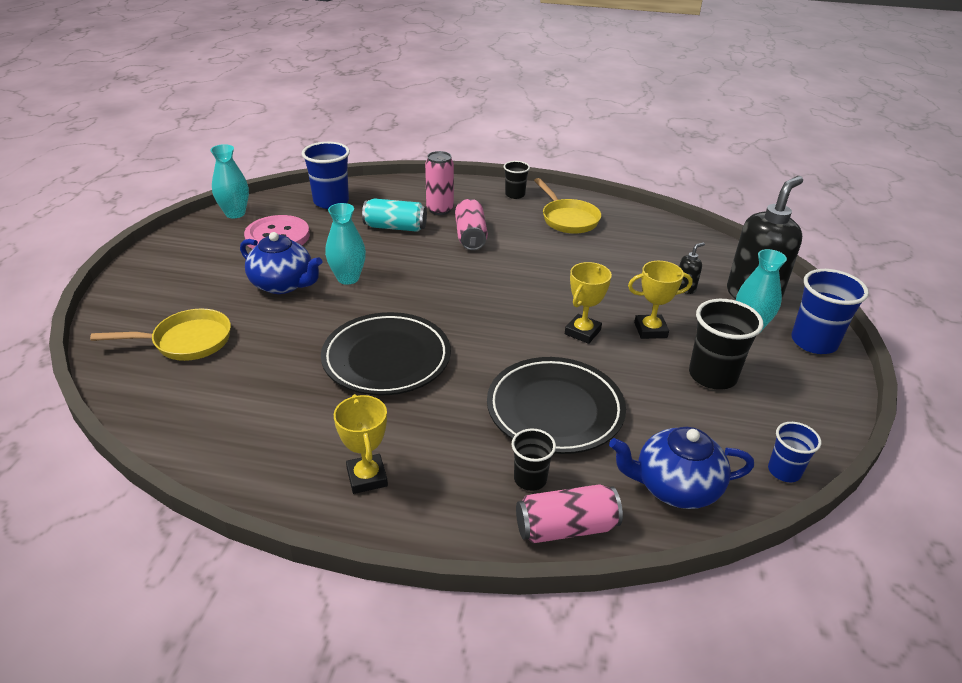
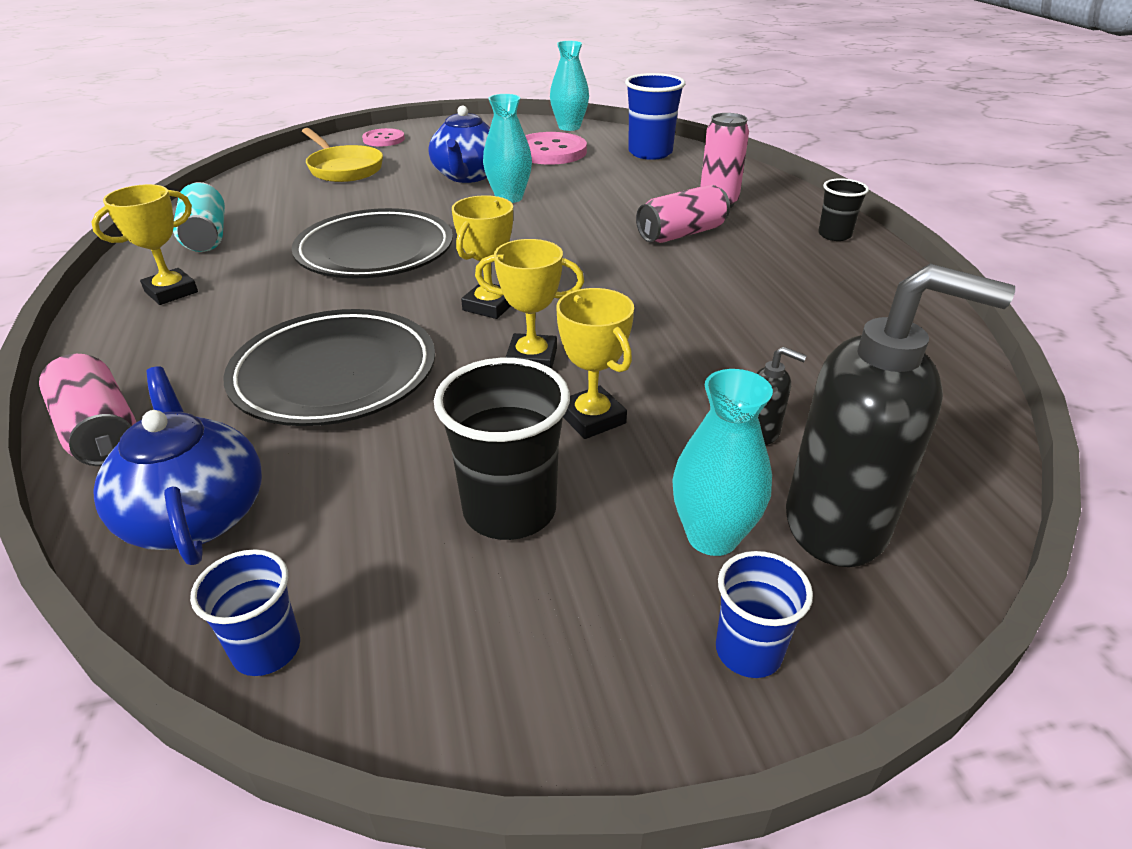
camera: 65 degrees right, 0 degrees up
(136, 304) = (383, 139): none -> pink button
(395, 227) = (642, 192): turquoise can -> turquoise can (206, 236)
(509, 330) = (489, 306): none -> yellow trophy
(530, 479) = (188, 386): black cup -> none
(568, 219) = (829, 285): yellow pan -> none
(813, 342) = (748, 651): blue cup -> blue cup, size x0.59

